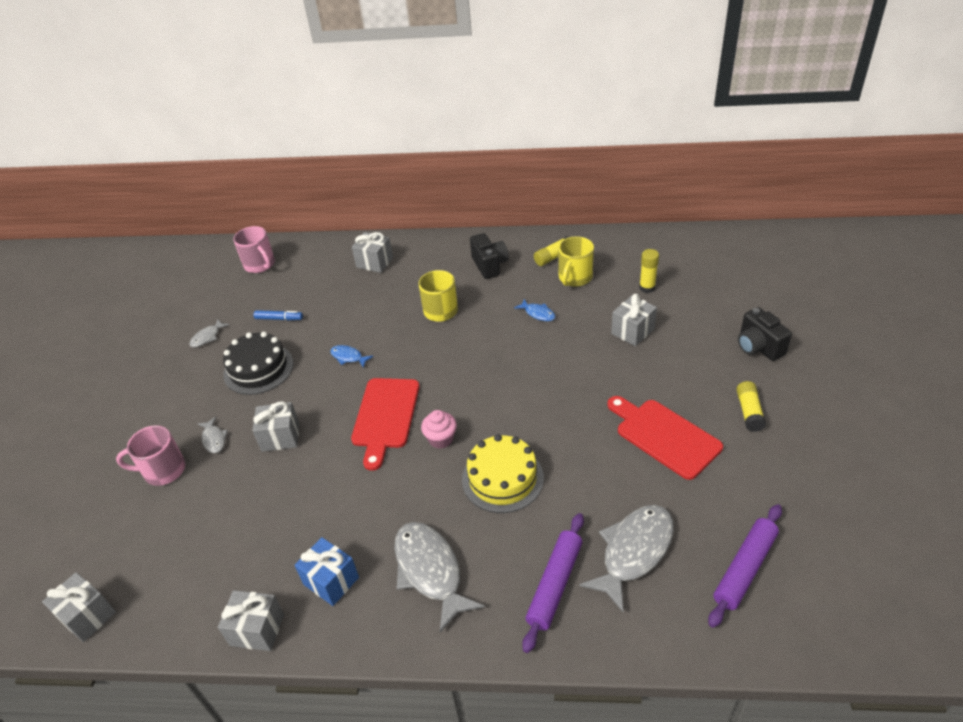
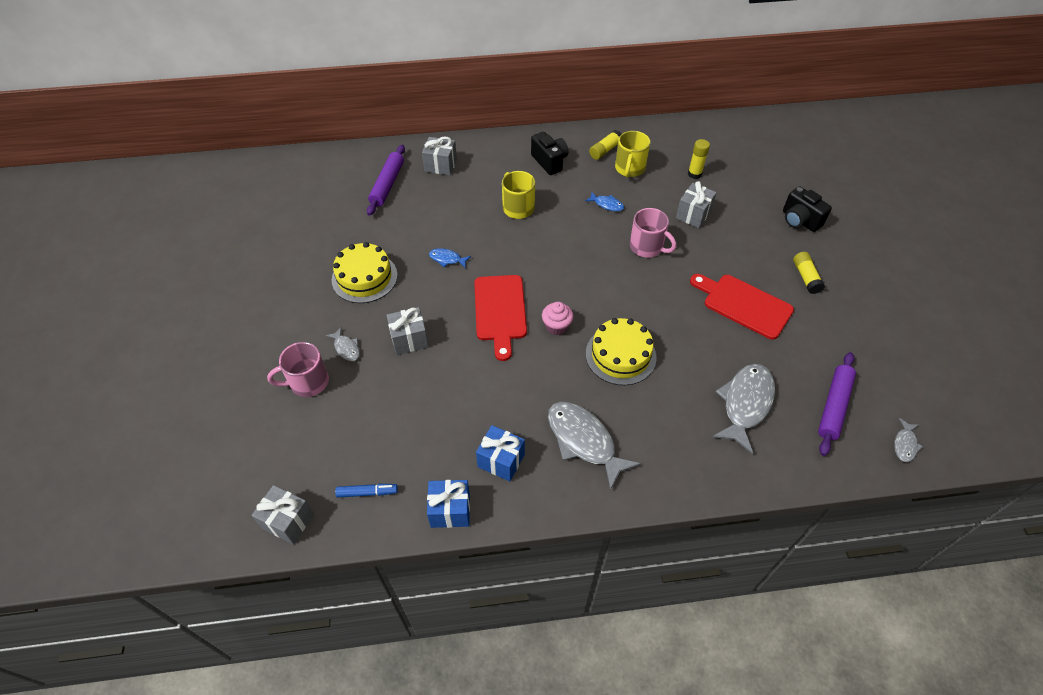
camera: 15 degrees left, 10 degrees up
(207, 337) = (302, 251): grey fish -> grey fish (905, 444)
(257, 630) = (450, 510): grey gift -> blue gift
(258, 369) = (364, 277): black cake -> yellow cake
(260, 265) = (328, 175): pink mug -> pink mug (647, 247)
(279, 318) = (367, 227): blue marker -> blue marker (367, 492)
(554, 584) = (690, 438): purple rolling pin -> purple rolling pin (387, 184)

